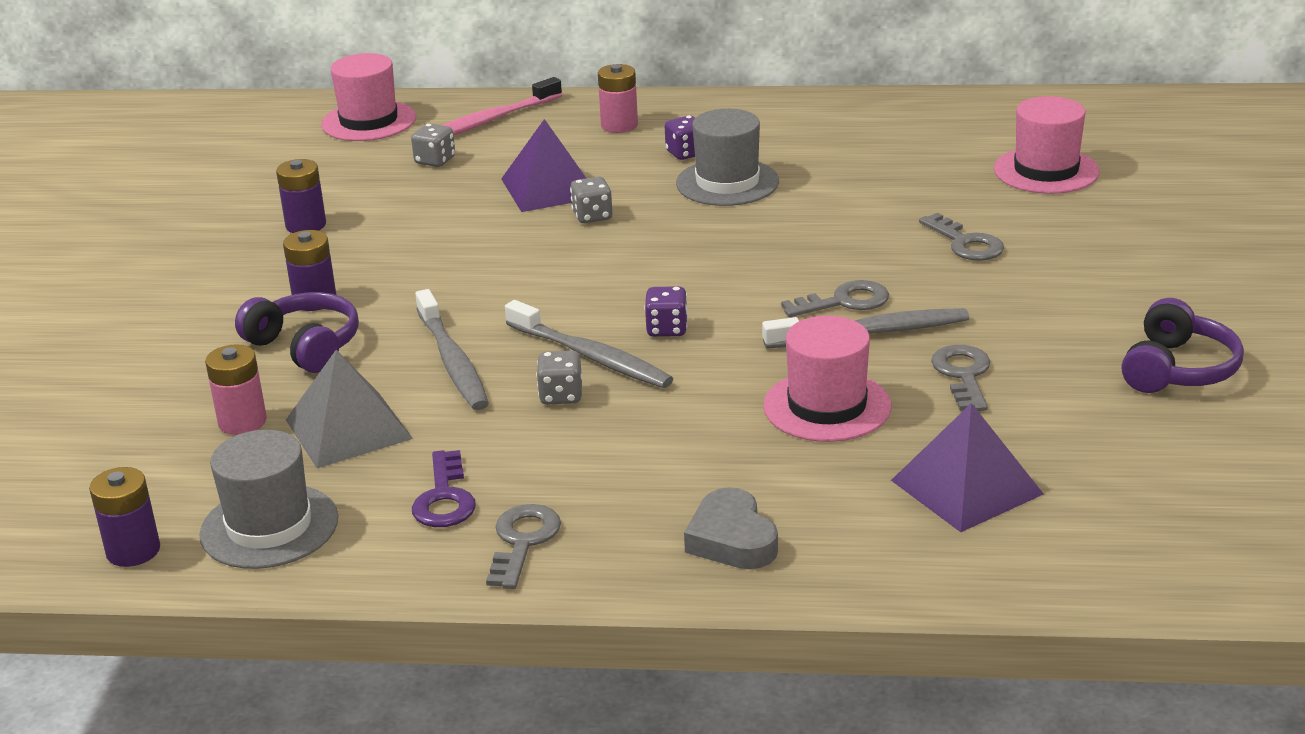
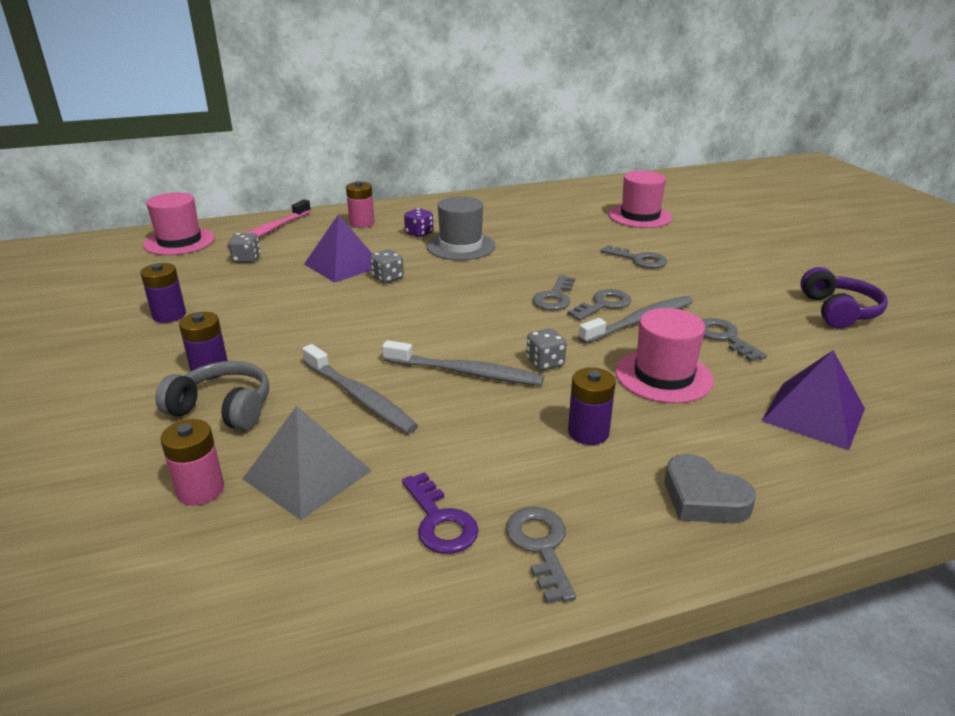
camera: 25 degrees left, 0 degrees up
(133, 551) = (149, 670): purple battery -> purple battery (588, 432)
(269, 527) = (289, 596): grey hat -> none
(305, 346) = (223, 408): purple headphones -> grey headphones
(561, 396) = (467, 407): grey dice -> grey dice (545, 363)
(667, 329) = (503, 343): purple dice -> none
(788, 280) = (554, 297): none -> grey key

